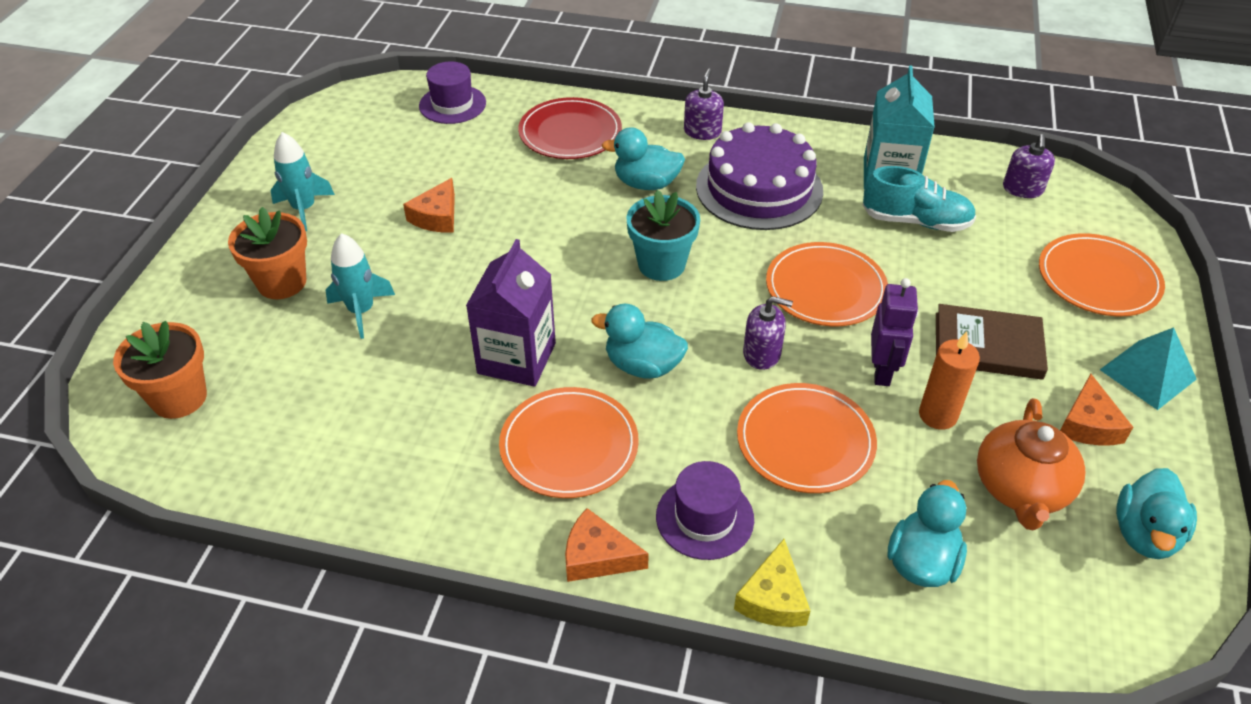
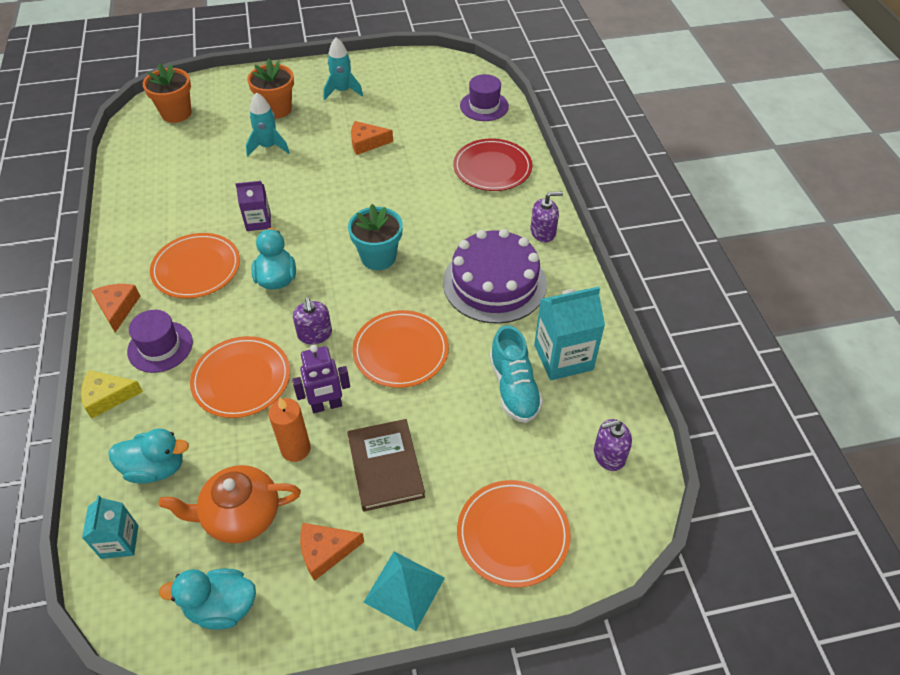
camera: 65 degrees right, 5 degrees up
(516, 358) = (258, 221): purple carton -> purple carton, size x0.60
(646, 184) = (460, 223): turquoise duck -> none
(1030, 624) = (119, 541): none -> turquoise carton

